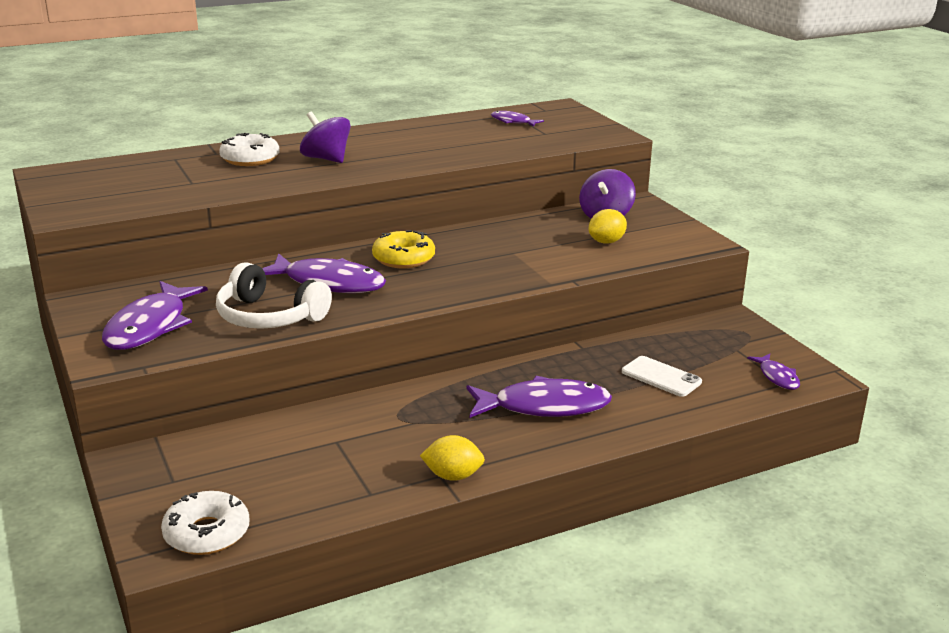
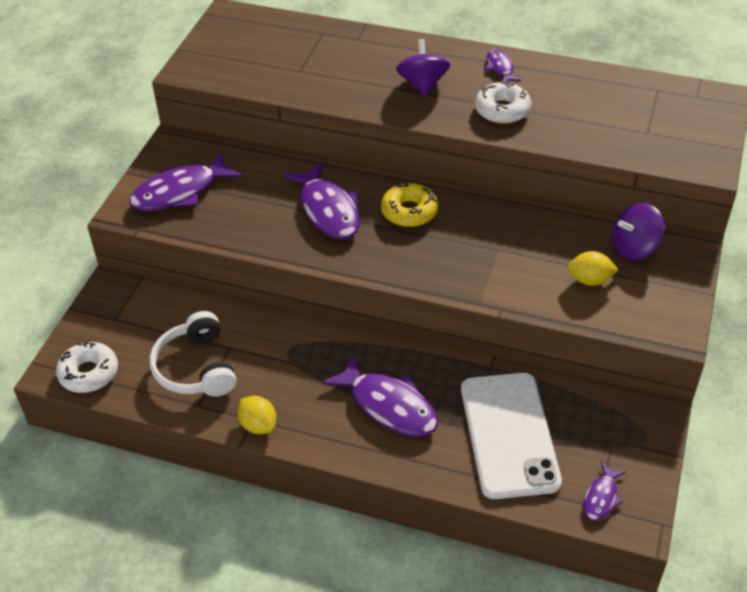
camera: 45 degrees right, 20 degrees up
(250, 159) = (370, 58): white donut -> white donut (502, 110)
(269, 316) = (254, 223): white headphones -> white headphones (196, 368)
(513, 122) = (641, 101): purple fish -> purple fish (500, 68)
(661, 377) = (509, 434): white phone -> white phone, size x2.06

